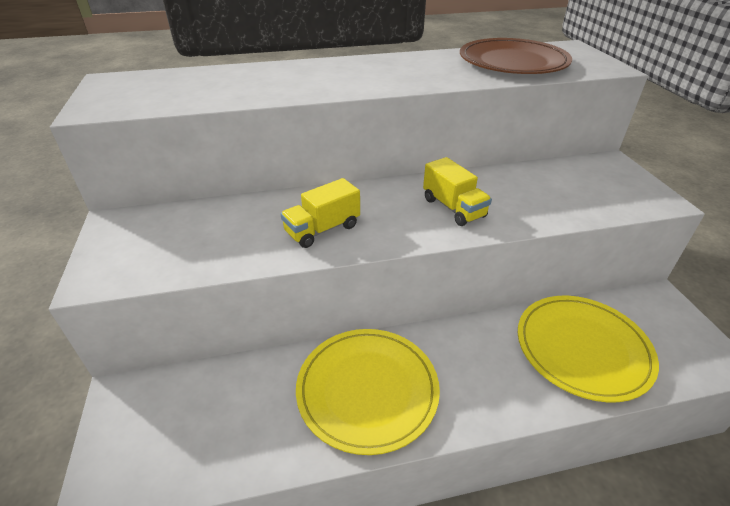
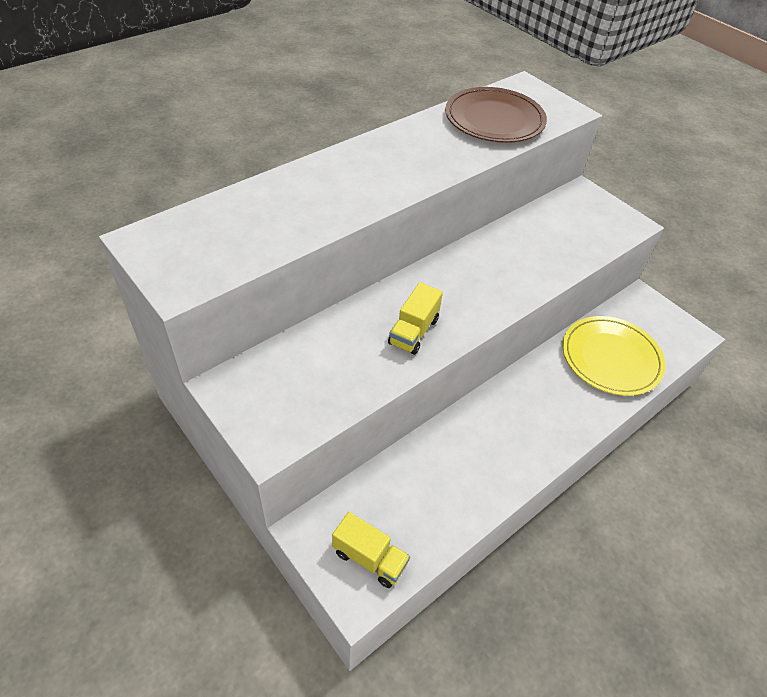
camera: 30 degrees left, 10 degrees up
(367, 390) = (490, 447): yellow plate -> none
(453, 208) = (497, 276): yellow truck -> yellow truck (370, 558)

